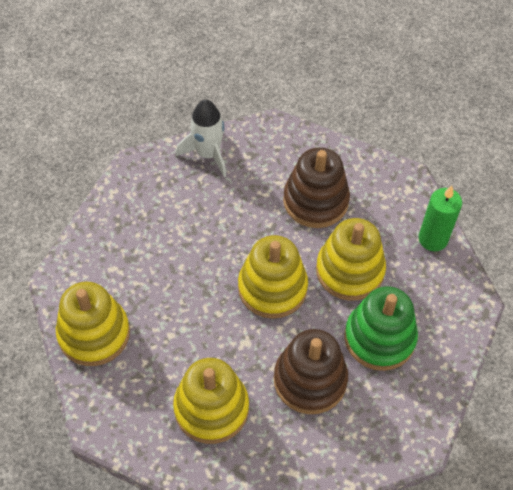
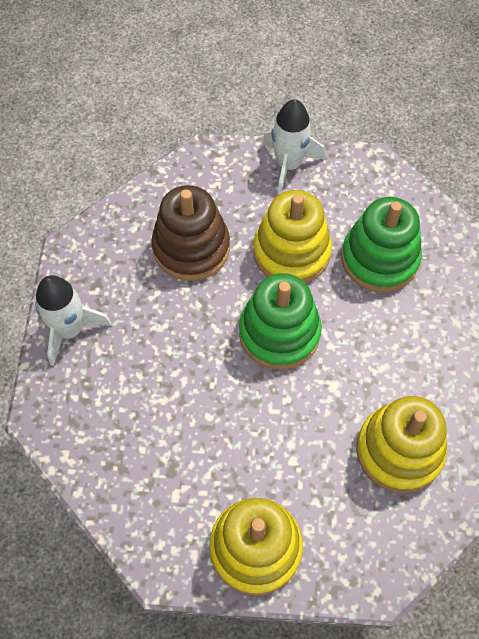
camera: 65 degrees left, 5 degrees up
(272, 288) = (279, 333): yellow stacking toy -> green stacking toy
(310, 380) = (402, 341): brown stacking toy -> none
(433, 239) = (288, 165): green candle -> white rocket

